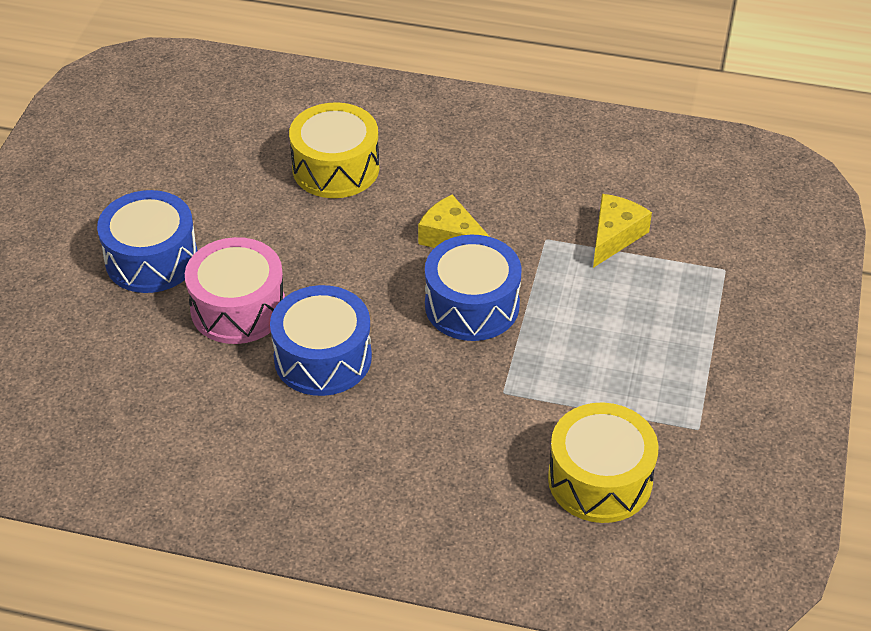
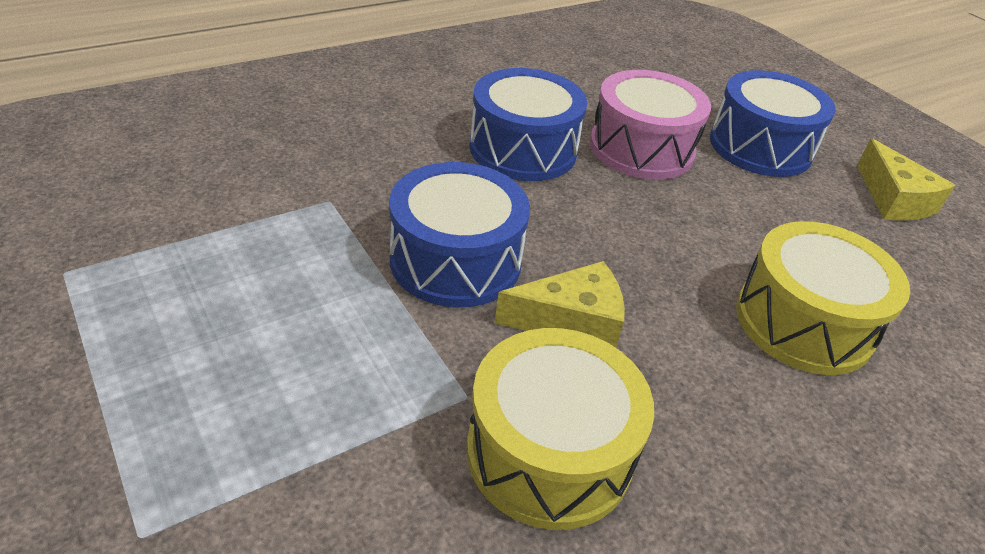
camera: 130 degrees right, 5 degrees down
(600, 479) = (159, 178): yellow drum -> yellow drum (549, 452)
(615, 236) = (376, 471): yellow cheese -> yellow cheese (893, 199)

